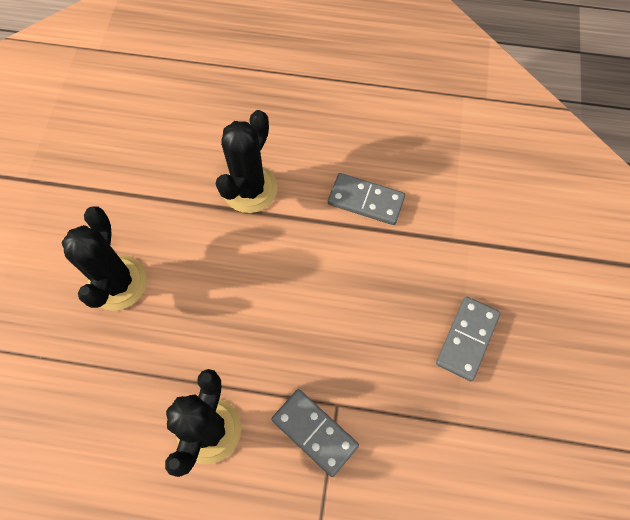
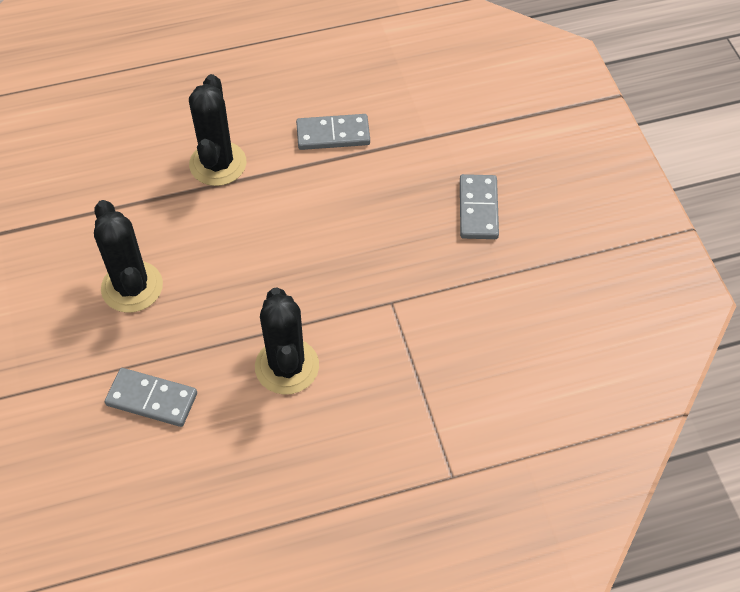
camera: 25 degrees left, 10 degrees down
(314, 432) = (382, 330): grey domino -> grey domino (152, 399)

